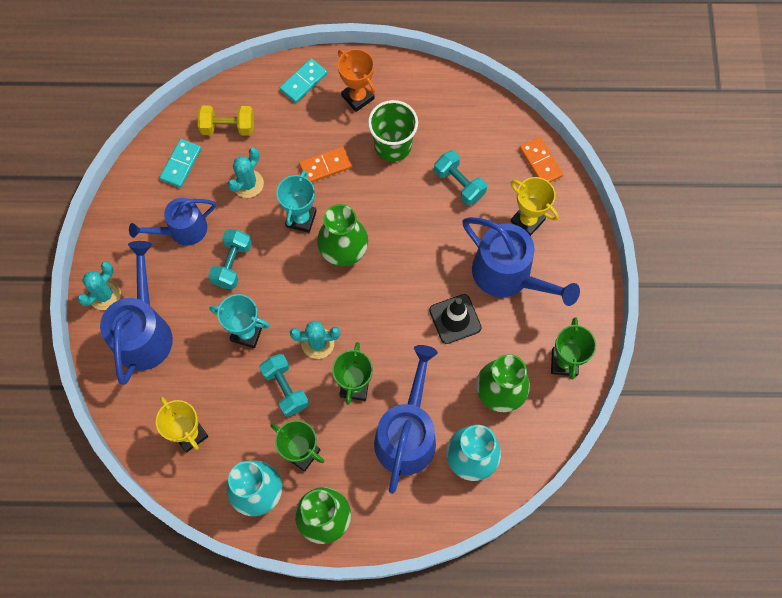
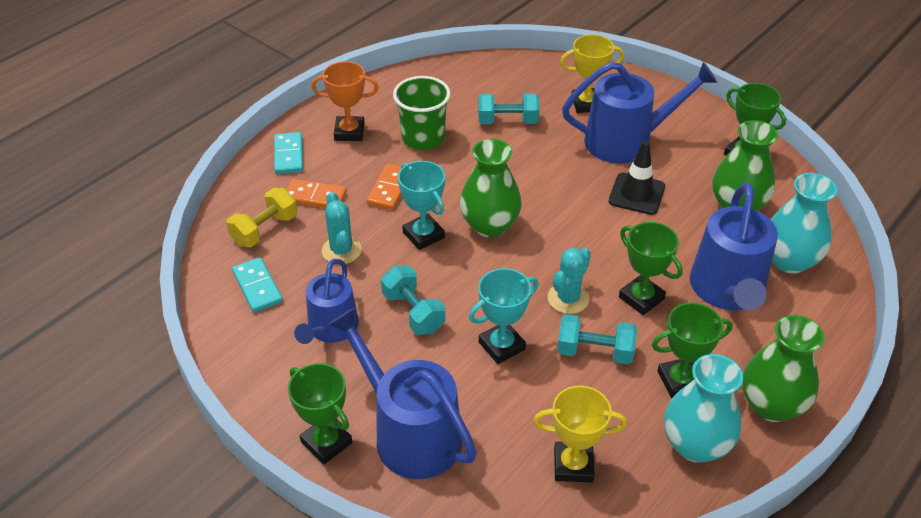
camera: 50 degrees left, 25 degrees down
(104, 295) = (326, 442): turquoise cactus -> green trophy
(407, 434) = (727, 290): blue watering can -> blue watering can turned 135 degrees counterclockwise
(540, 162) = (541, 69): orange domino -> orange domino (315, 197)

